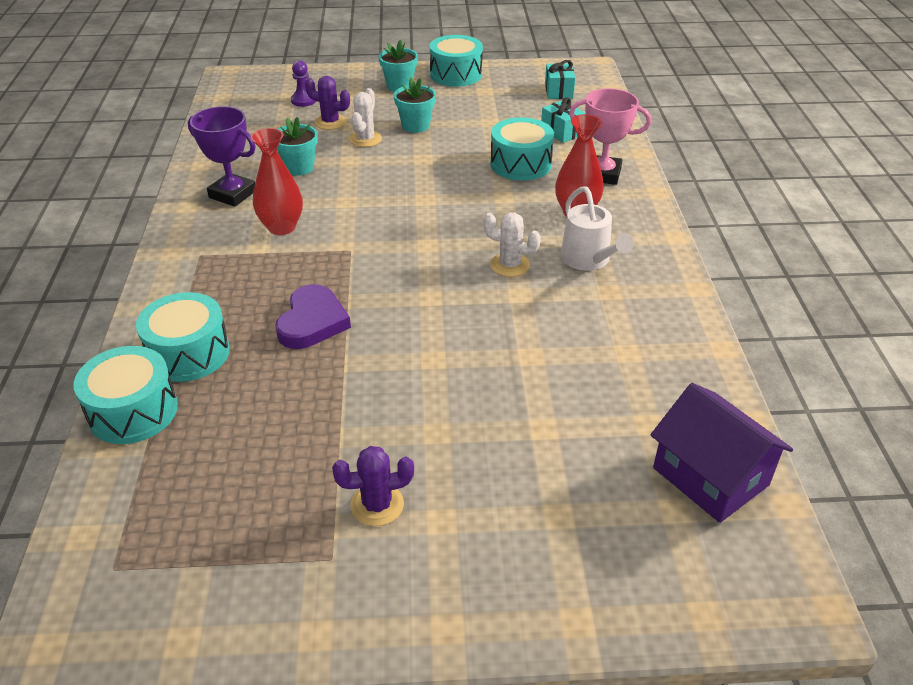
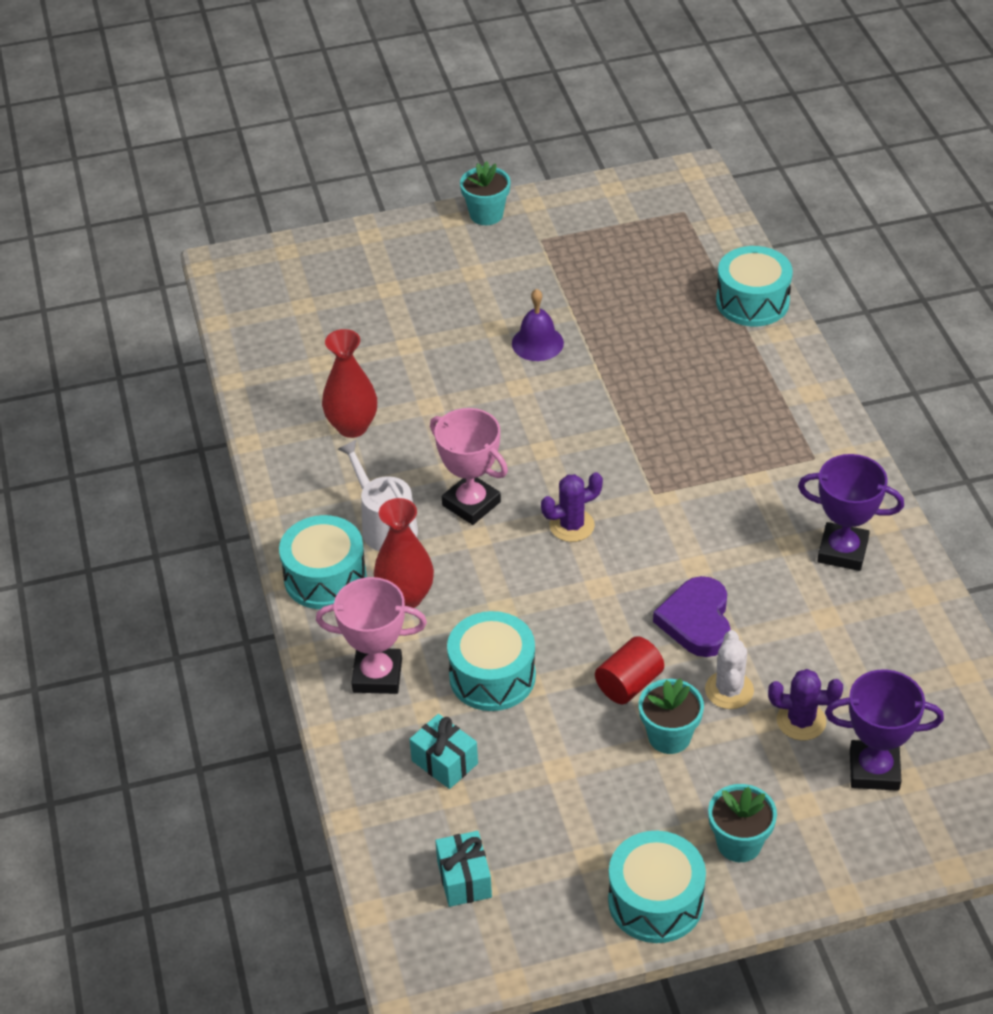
camera: 170 degrees right, 5 degrees up
(188, 353) = (744, 354): turquoise drum -> turquoise drum (325, 577)
(281, 227) = (749, 511): red vase -> red vase (352, 427)
(299, 167) = (789, 614): turquoise flower pot -> turquoise flower pot (486, 214)
(303, 100) = (874, 770): purple pawn -> purple trophy
(312, 322) = (649, 403): purple heart -> purple heart (696, 621)
(377, 505) = (523, 273): purple cactus -> purple cactus (572, 525)
(396, 404) = (537, 343): none -> purple bell
(429, 149) = (629, 684): none -> red cylinder
(510, 265) = (471, 503): white cactus -> pink trophy
(710, 476) = (274, 332): purple house -> none

